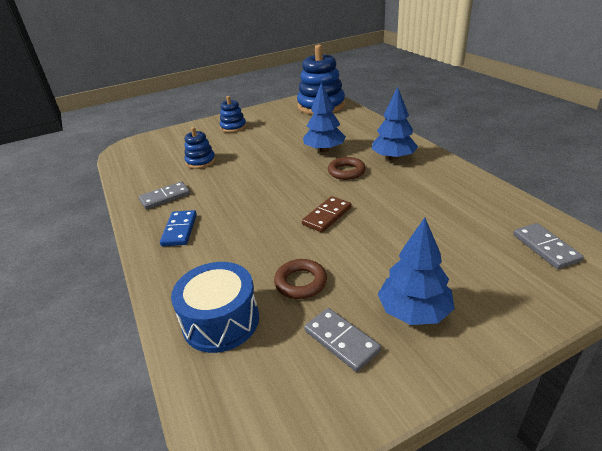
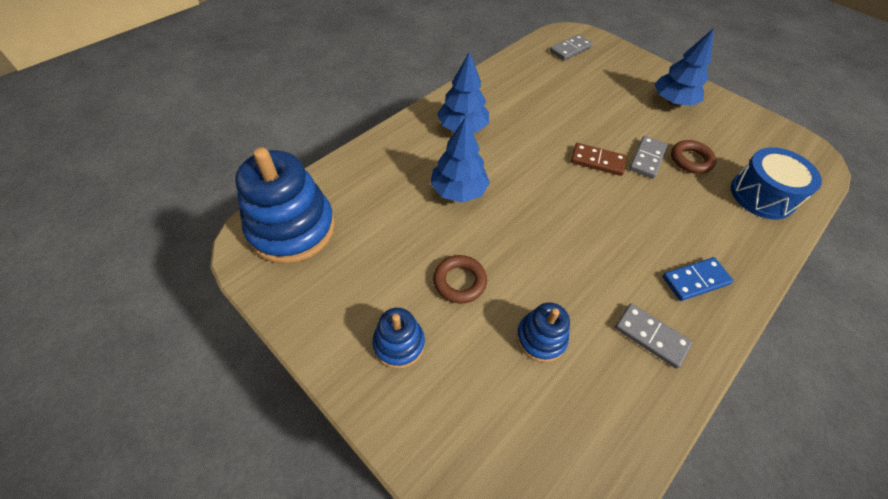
camera: 115 degrees left, 20 degrees up
(341, 341) = (722, 130): grey domino -> grey domino (647, 159)
(346, 172) = (507, 161): brown ring -> brown ring (459, 281)

